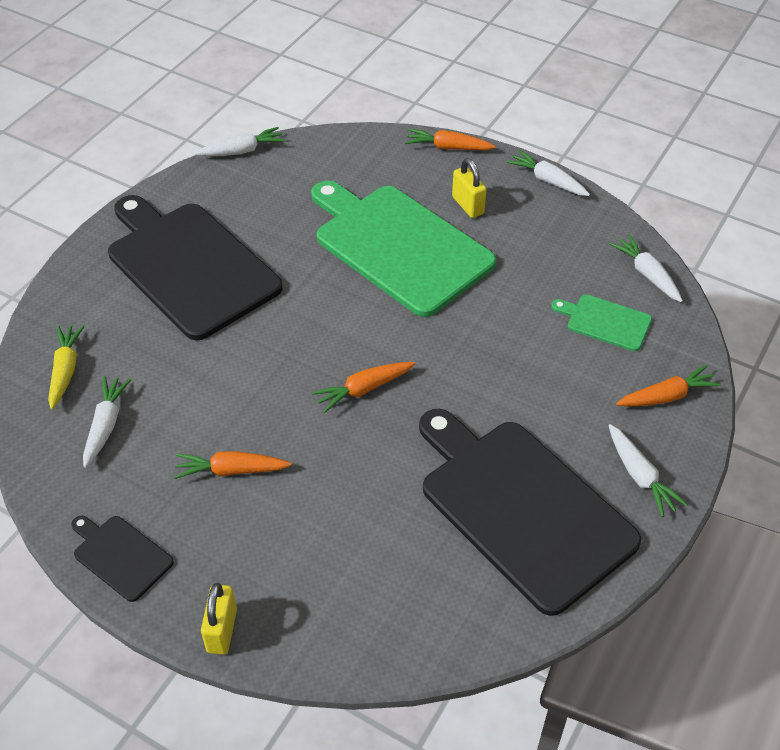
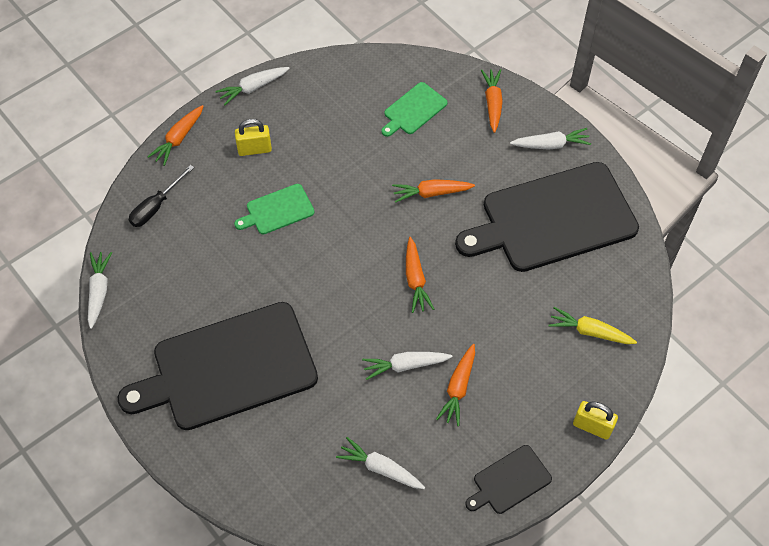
camera: 70 degrees left, 10 degrees up
(65, 370) = (308, 489): yellow carrot -> yellow carrot (590, 331)
(357, 157) = (156, 206): none -> black screwdriver
(399, 246) = (277, 210): green cutting board -> green cutting board, size x0.44
(493, 371) = (431, 193): none -> orange carrot
(647, 274) = (379, 68): white carrot -> white carrot (405, 365)

